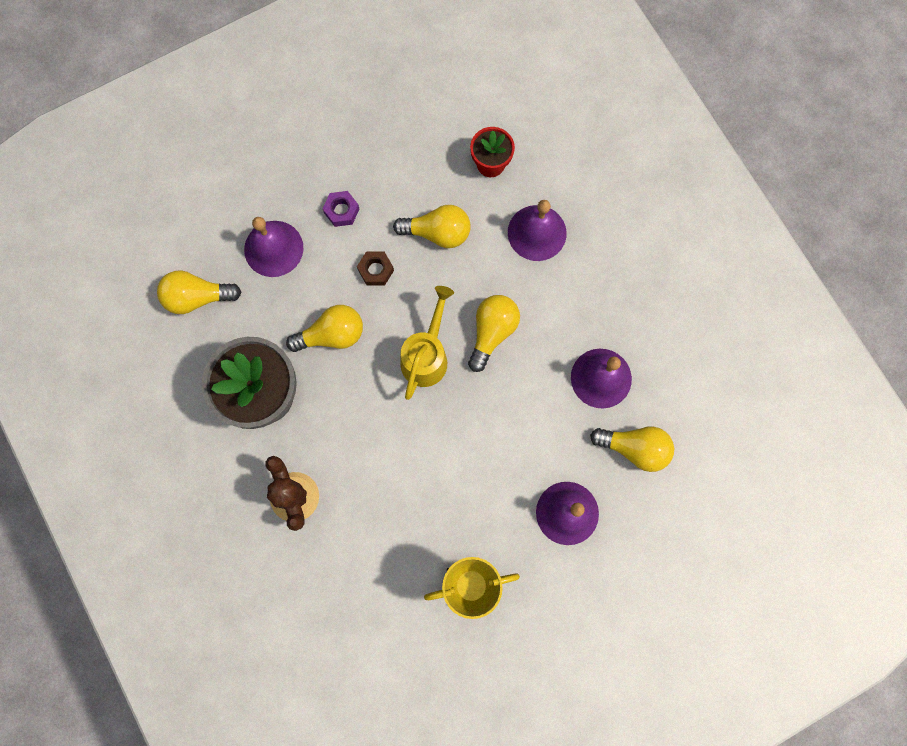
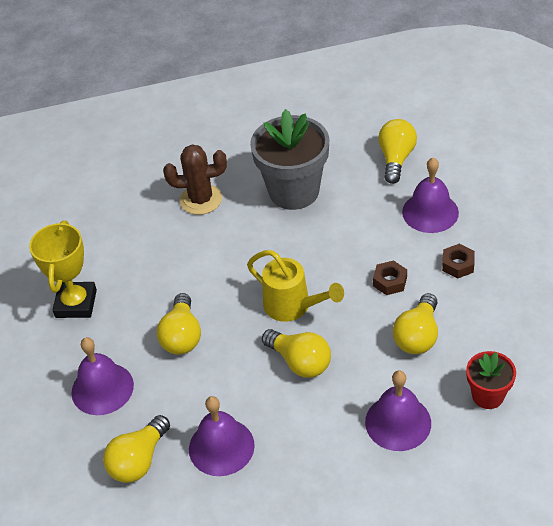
camera: 110 degrees right, 30 degrees down
(332, 335) = (335, 241): yellow light bulb -> yellow light bulb (182, 336)
(341, 211) = (458, 265): purple nut -> brown nut

